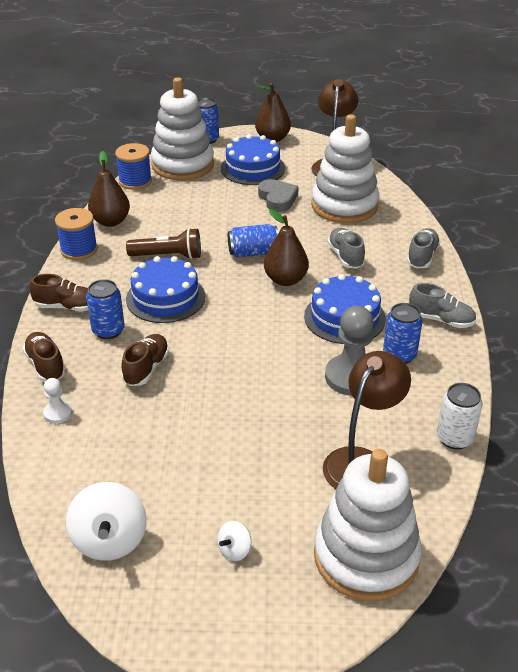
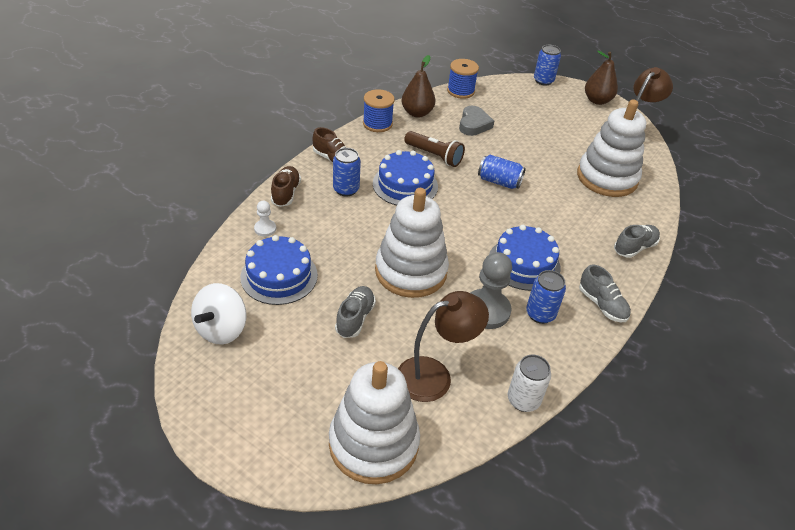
camera: 30 degrees right, 5 degrees up
(146, 368) = (347, 228): brown shoe -> none
(183, 165) = (507, 93): white stacking toy -> white stacking toy (411, 271)
(234, 550) = (290, 383): white spinning top -> none
(252, 168) = (559, 117): blue cake -> blue cake (279, 276)
(277, 199) = (556, 149): grey heart -> grey heart (474, 124)
(285, 280) = (505, 213): brown pear -> none
(345, 256) = (569, 218): grey shoe -> grey shoe (355, 318)

